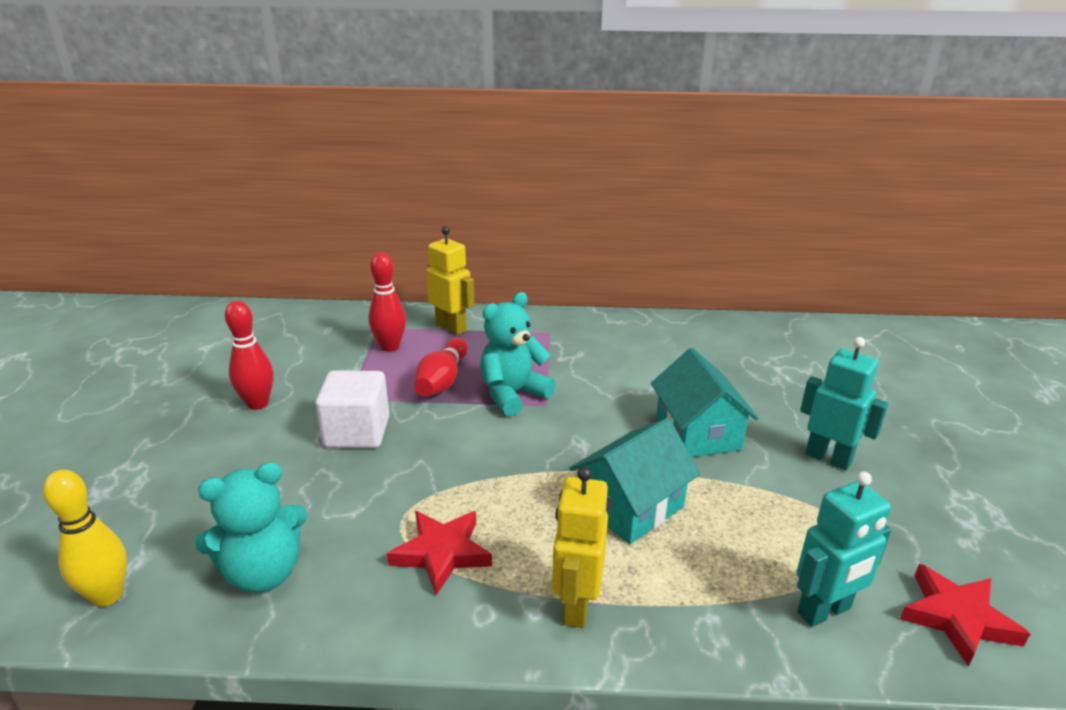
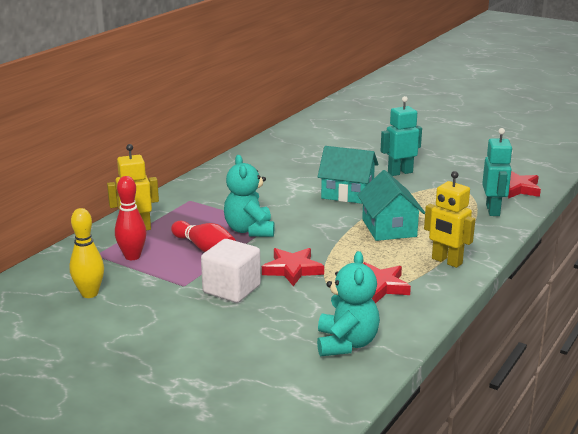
camera: 60 degrees left, 5 degrees down
(107, 595) = (319, 402): yellow bowling pin -> yellow bowling pin (89, 293)
(258, 404) = (147, 321): red bowling pin -> none
(436, 460) = (292, 269): none -> red star

